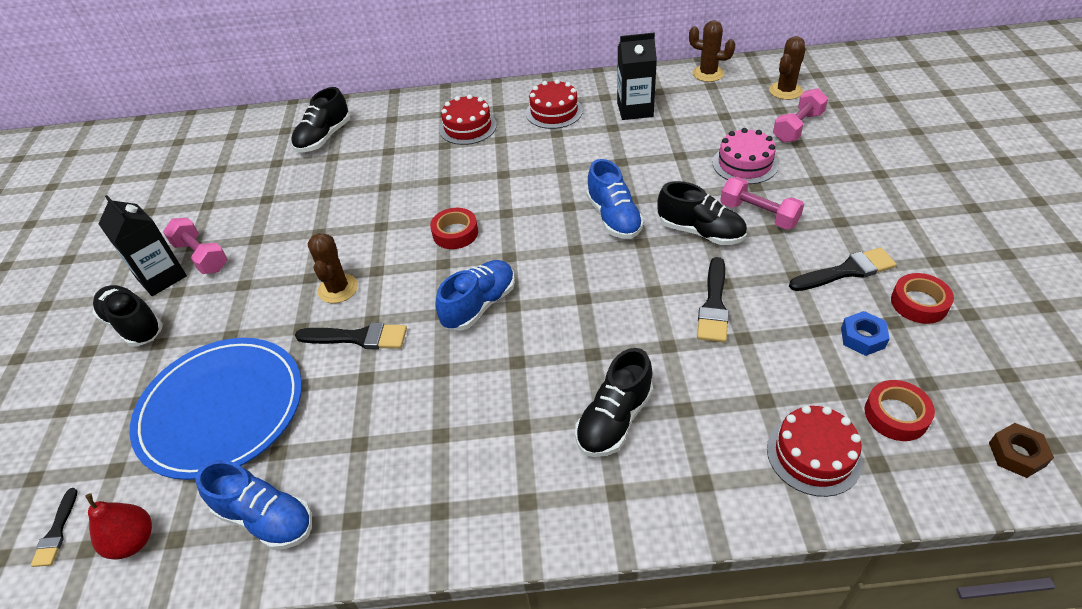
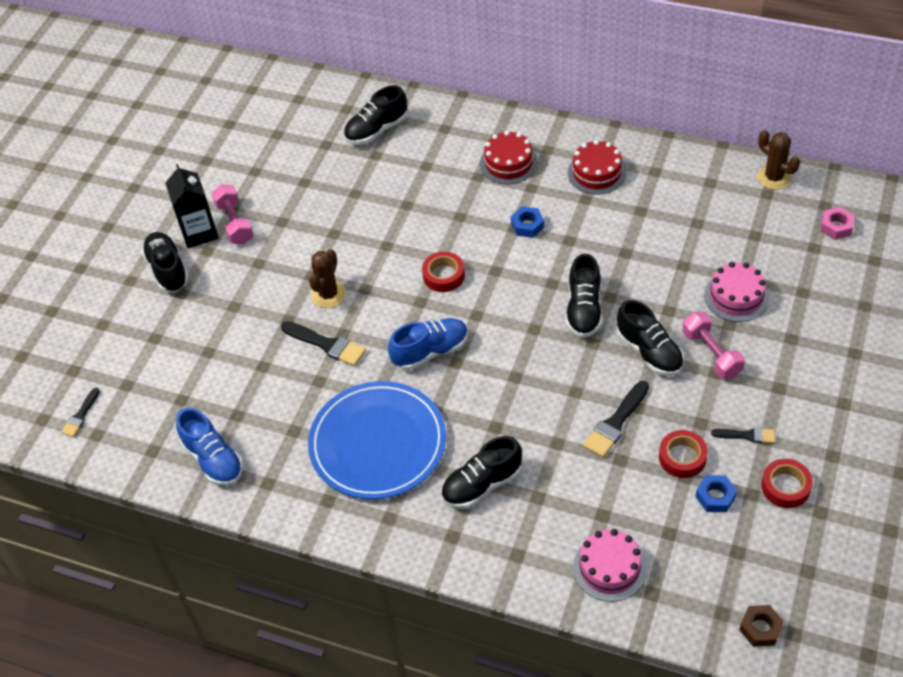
camera: 25 degrees right, 5 degrees up
(133, 541) = (126, 441): red pear -> none
(221, 409) = (209, 366): blue plate -> blue plate (378, 443)
(515, 168) = (527, 225): none -> blue nut
(614, 218) = (584, 310): blue shoe -> black shoe
(635, 109) = (674, 197): black carton -> none
(785, 91) = (836, 227): brown cactus -> pink nut
(797, 127) = (816, 274): pink dumbbell -> none
(813, 454) = (609, 568): red cake -> pink cake
(846, 271) = (747, 435): black brush -> black brush, size x0.61
(896, 415) = (693, 565): red tape -> red tape (682, 457)

